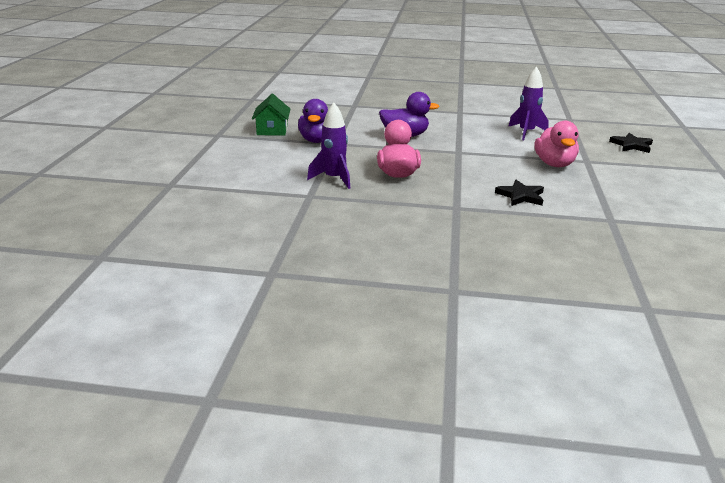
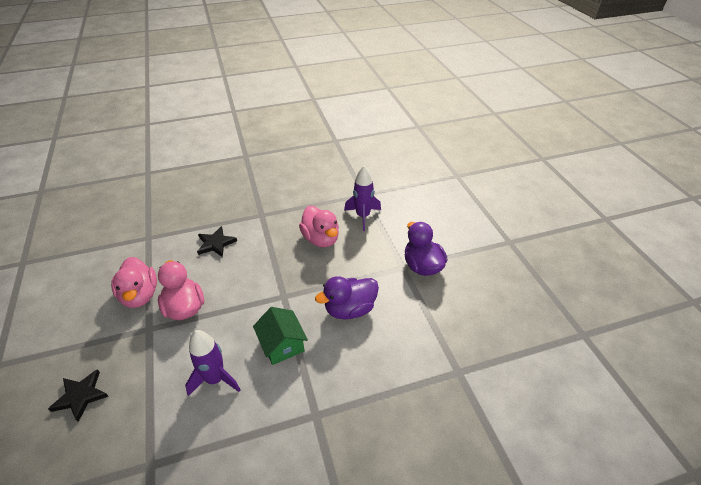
camera: 155 degrees right, 15 degrees up
(272, 130) = (478, 268): green house -> green house (282, 344)
(603, 179) = (140, 295): none -> pink duck

